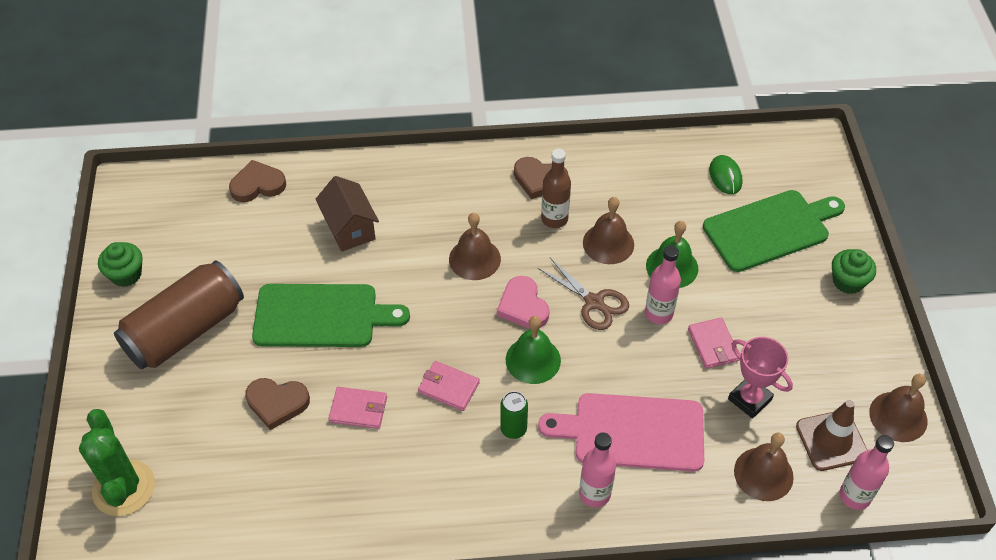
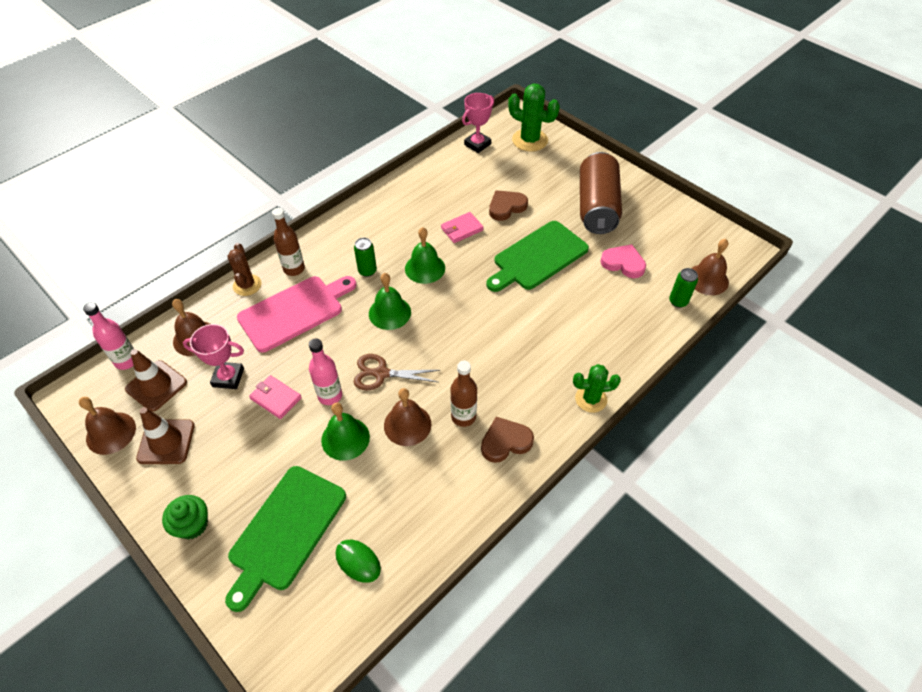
camera: 140 degrees right, 0 degrees up
(126, 274) = (666, 210): green cupcake -> none
(193, 534) = (477, 144): none -> pink trophy
(257, 185) = (678, 301): brown heart -> green can
(349, 228) = (587, 314): brown house -> none
(436, 164) = (591, 399): none -> green cactus
(448, 387) = (425, 268): pink wallet -> green bell
(474, 259) = (488, 349): brown bell -> brown bell (707, 279)
(523, 306) = (426, 340): pink heart -> pink heart (623, 263)
(594, 494) = (294, 269): pink bottle -> brown bottle
(665, 509) = (247, 285): none -> brown cactus
(843, 370) = (166, 442): none -> brown traffic cone

